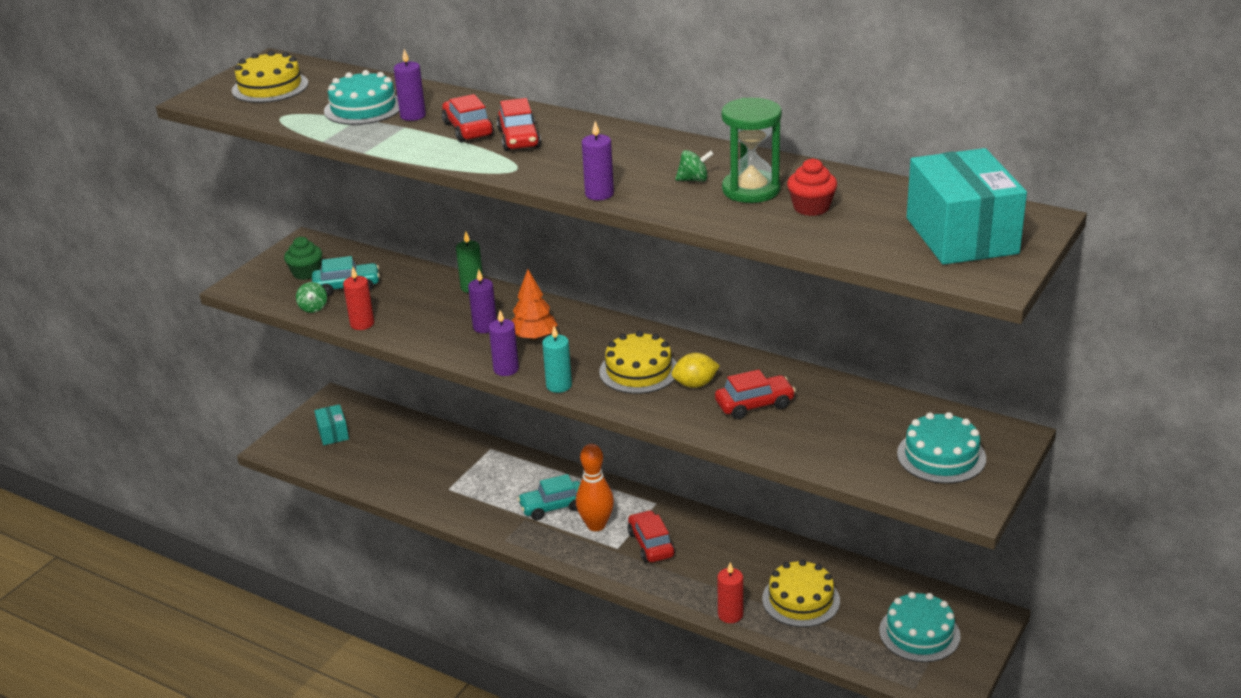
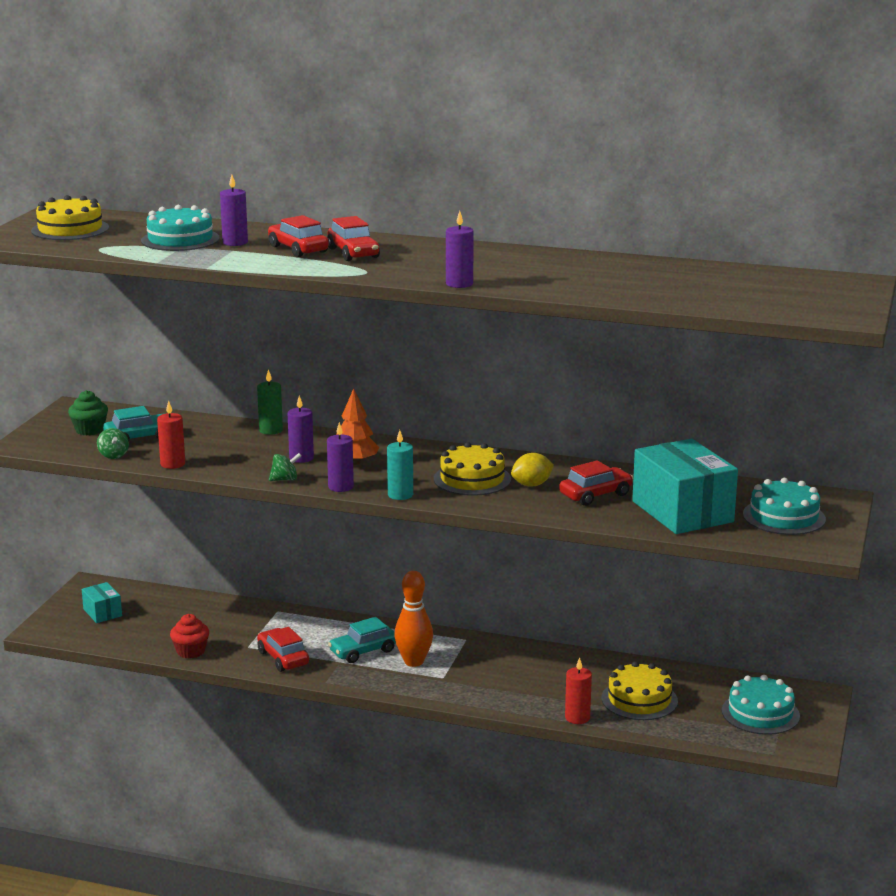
camera: 15 degrees left, 10 degrees down
(651, 544) = (475, 671): red car -> red car (283, 658)
(694, 180) = (540, 271): green spinning top -> green spinning top (285, 479)
(751, 190) = (597, 275): green hourglass -> none
(811, 207) = (659, 283): red cupcake -> red cupcake (190, 651)
(961, 236) = (802, 293): turquoise box -> turquoise box (682, 512)

